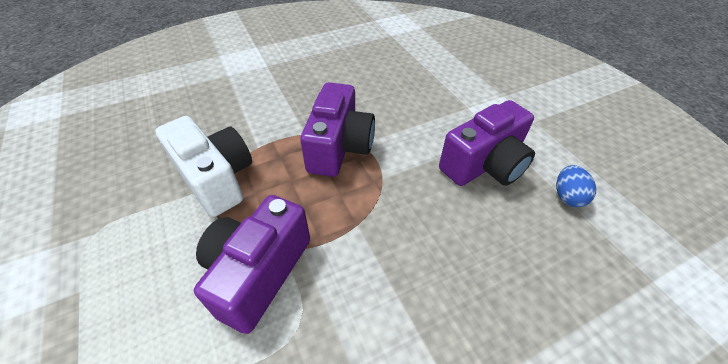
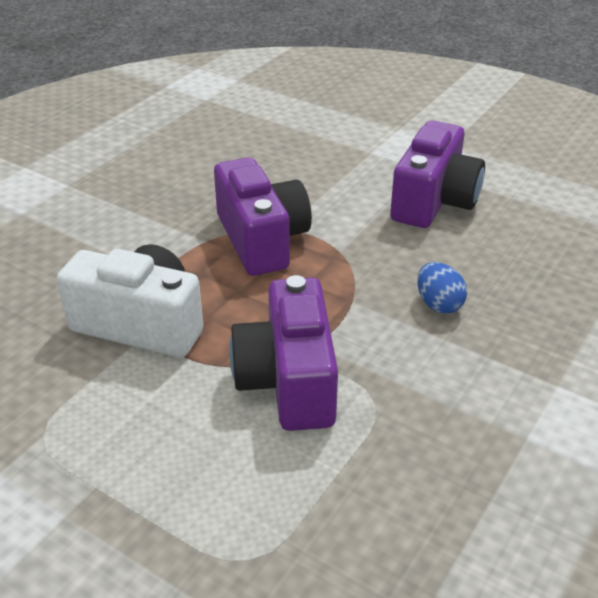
camera: 30 degrees left, 10 degrees down
(567, 196) = (531, 200): blue egg -> blue egg (438, 304)

